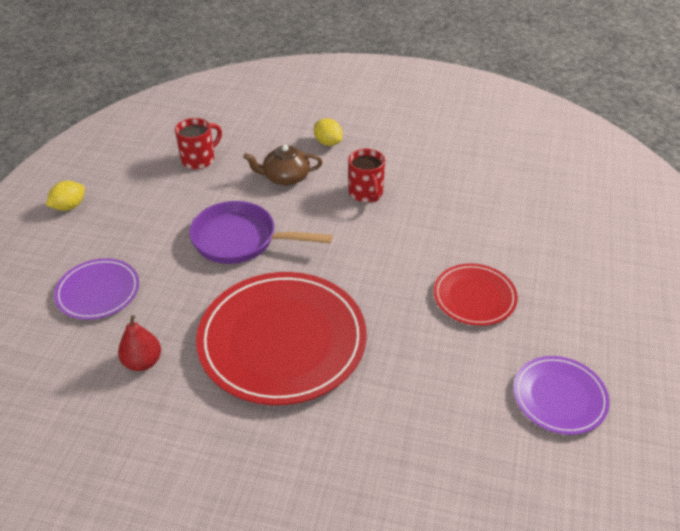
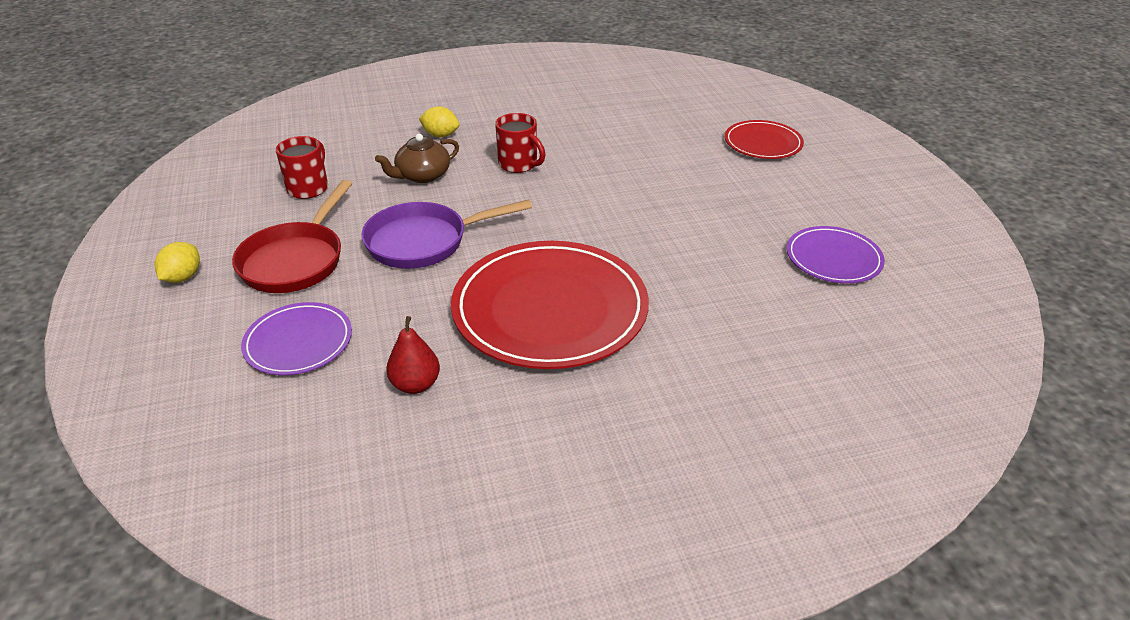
camera: 30 degrees left, 5 degrees down
(145, 221) = (295, 260): none -> red pan
(474, 297) = (695, 212): red plate -> red plate (763, 143)

